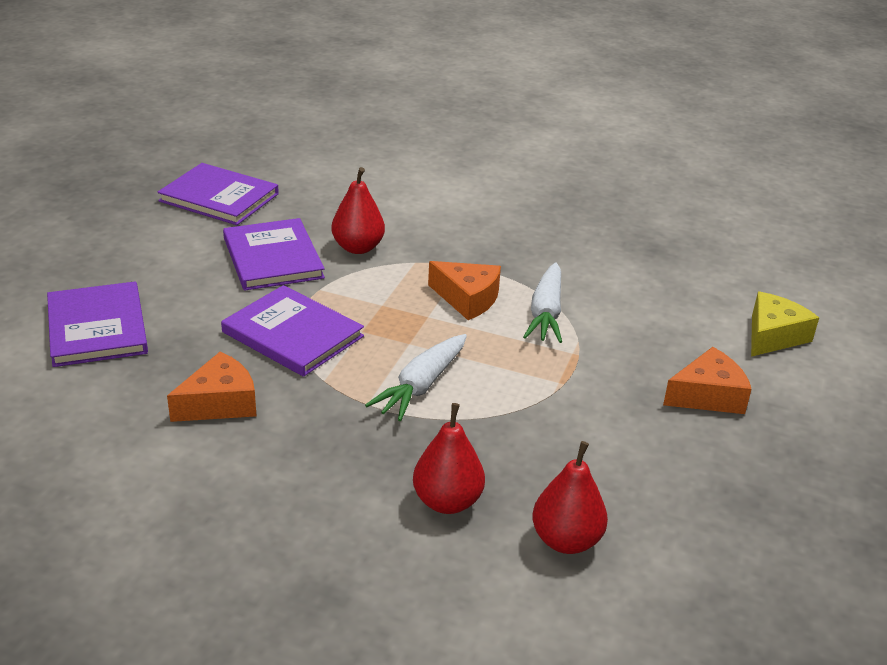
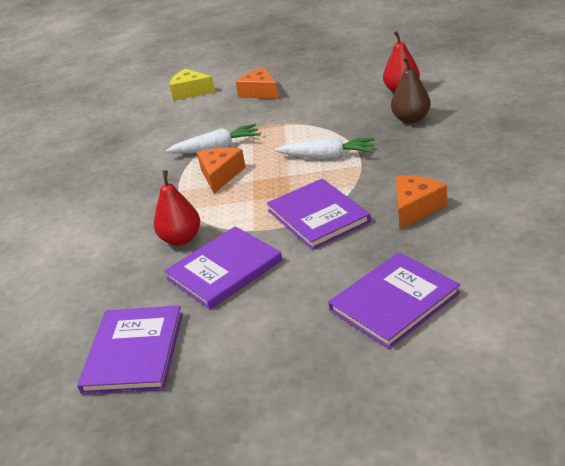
camera: 105 degrees left, 0 degrees up
(219, 403) = (415, 208): orange cheese -> orange cheese turned 90 degrees clockwise
(292, 334) = (318, 216): purple book -> purple book turned 45 degrees counterclockwise
(447, 501) = (411, 119): red pear -> brown pear

